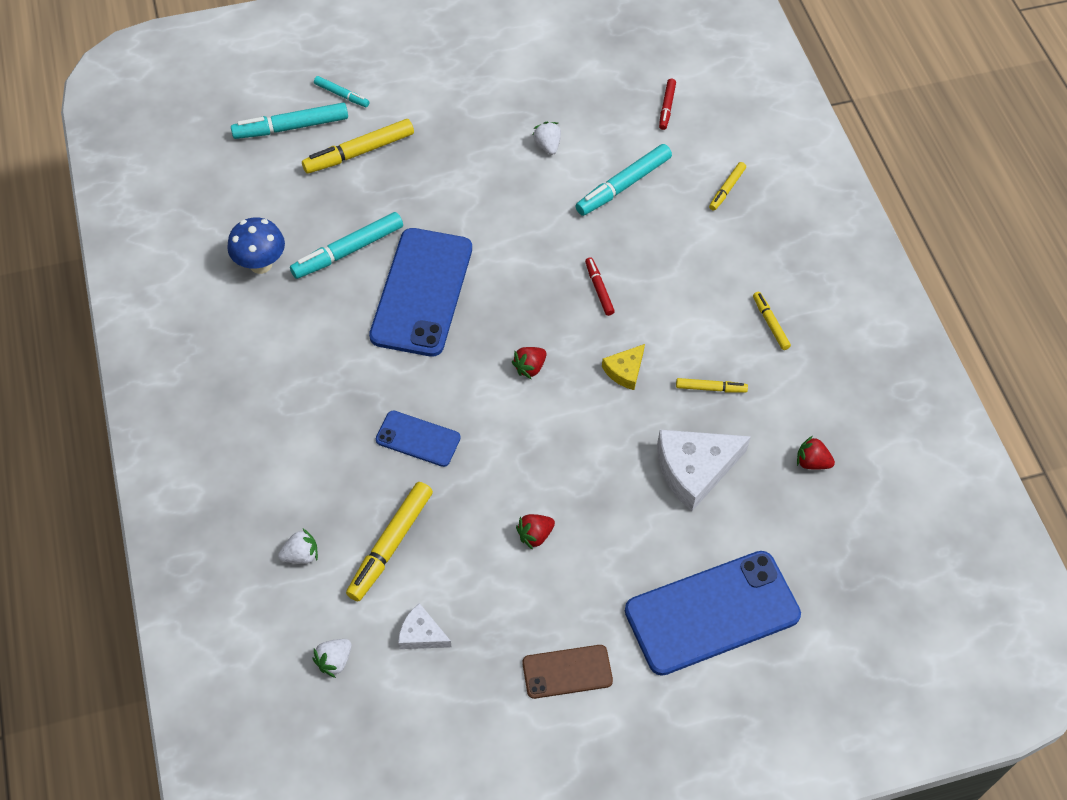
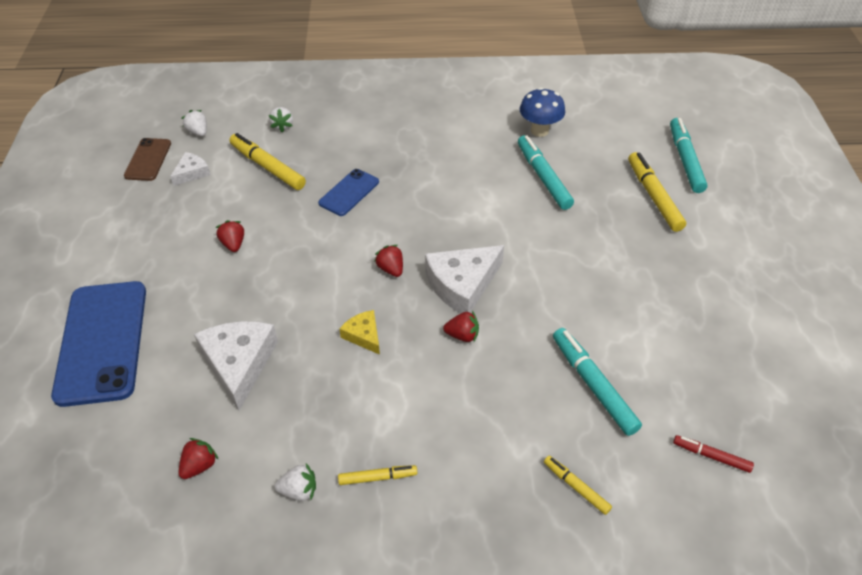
camera: 105 degrees right, 10 degrees down
(342, 95) = (725, 194): turquoise marker -> none
(422, 292) = (490, 214): blue phone -> none
(533, 300) = (462, 284): none -> white cheese
(547, 145) = (655, 331): white strawberry -> white strawberry (299, 490)
(567, 671) = (115, 242): brown phone -> brown phone (148, 159)
(599, 289) = (462, 335): red marker -> red strawberry
(710, 388) = (319, 399): yellow marker -> none

